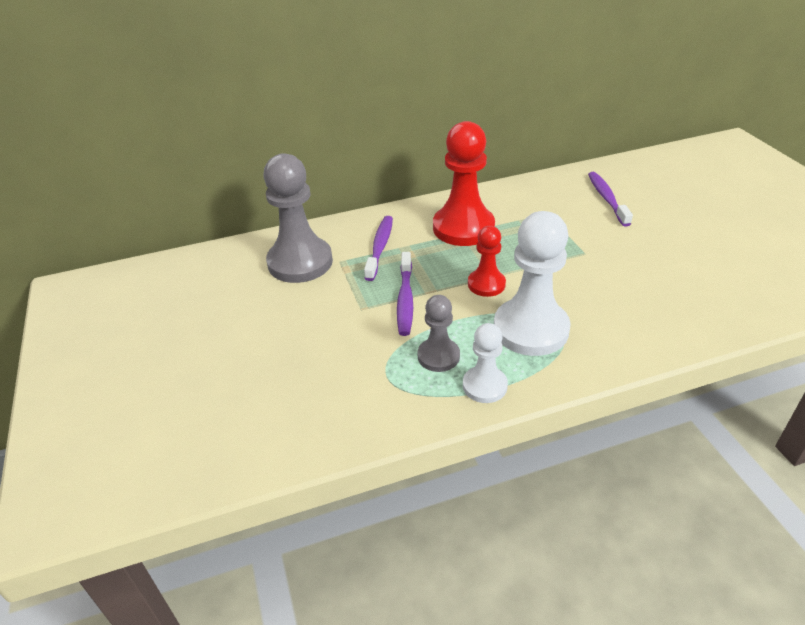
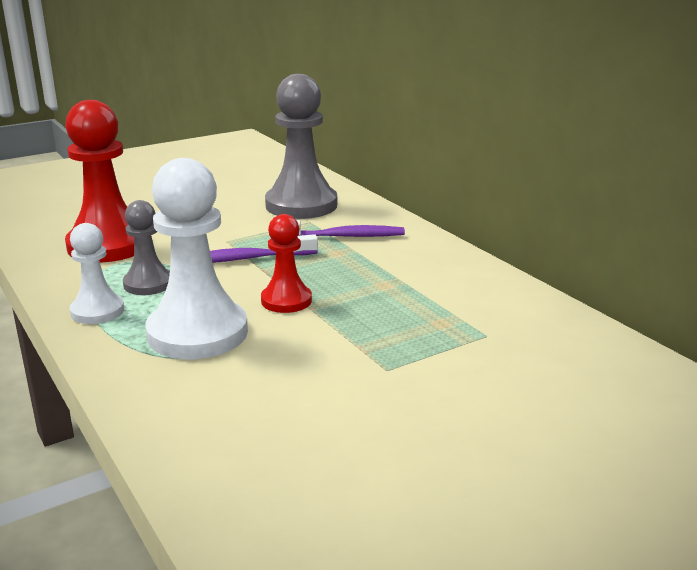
camera: 75 degrees right, 15 degrees down
(463, 228) = (410, 278): red pawn -> red pawn (108, 245)
(607, 198) = (571, 388): purple toothbrush -> none

